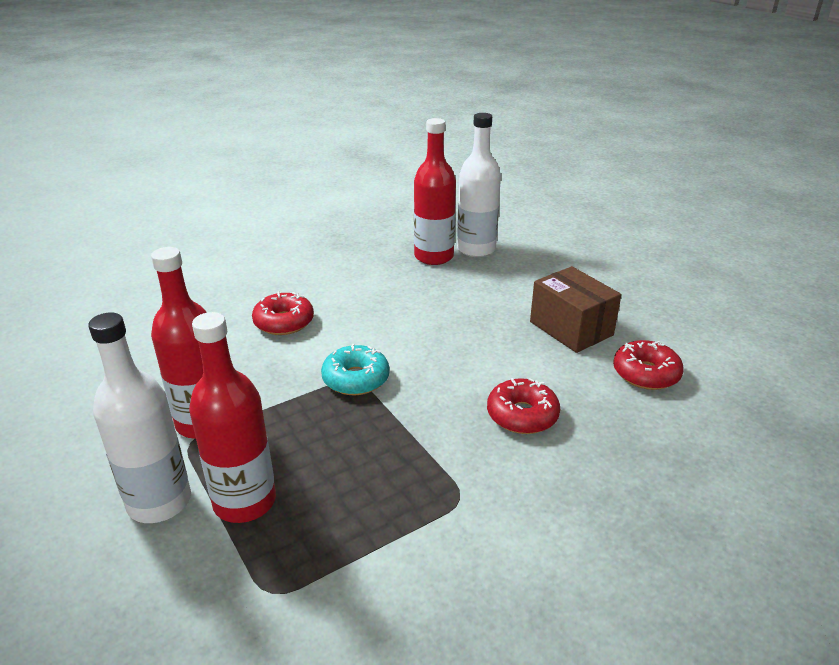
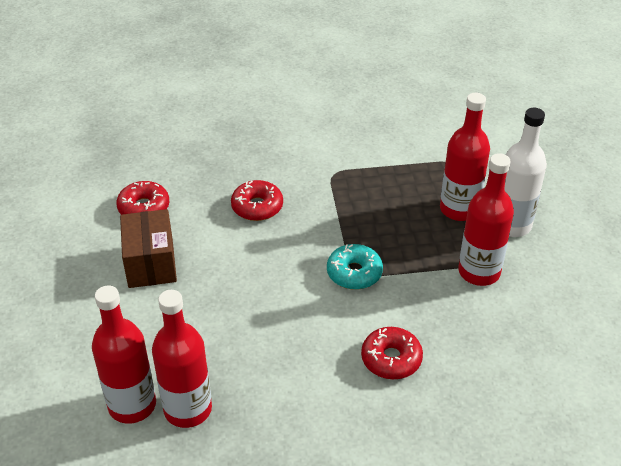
camera: 155 degrees left, 10 degrees up
(476, 249) = (132, 405): white bottle -> red bottle

